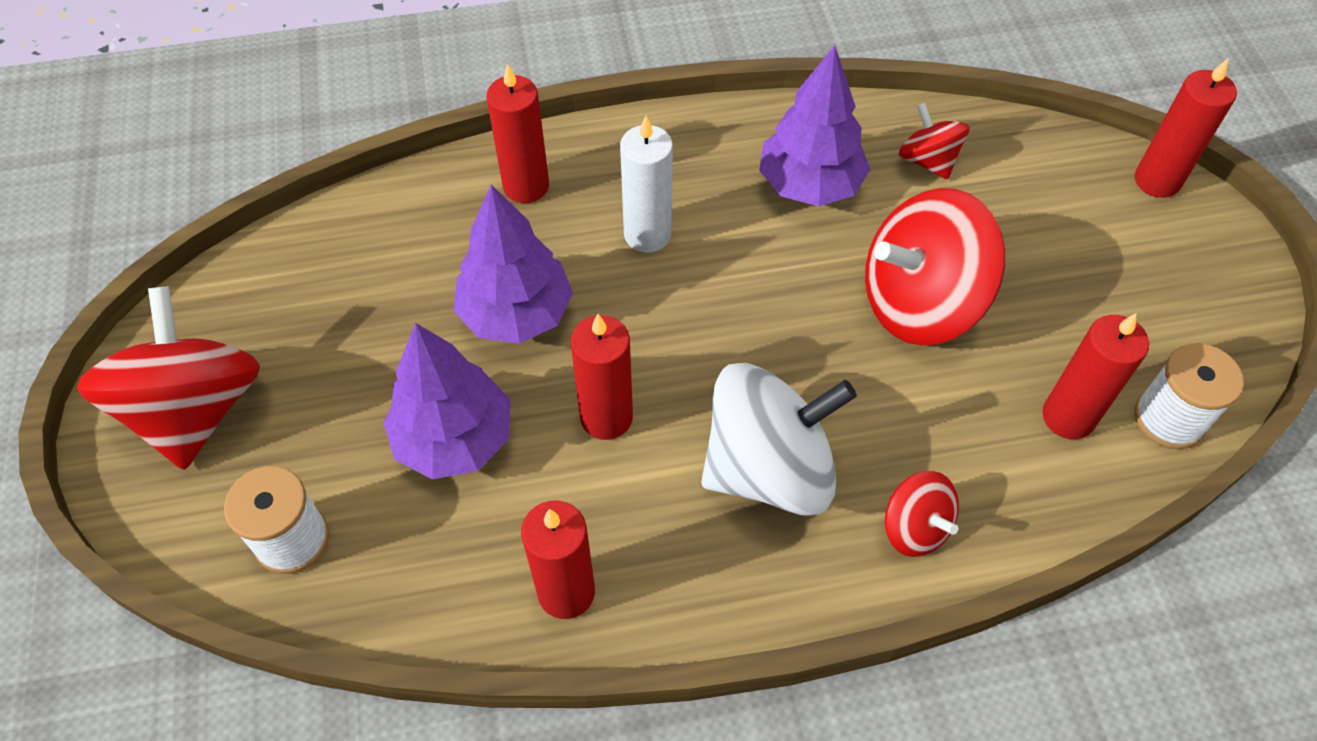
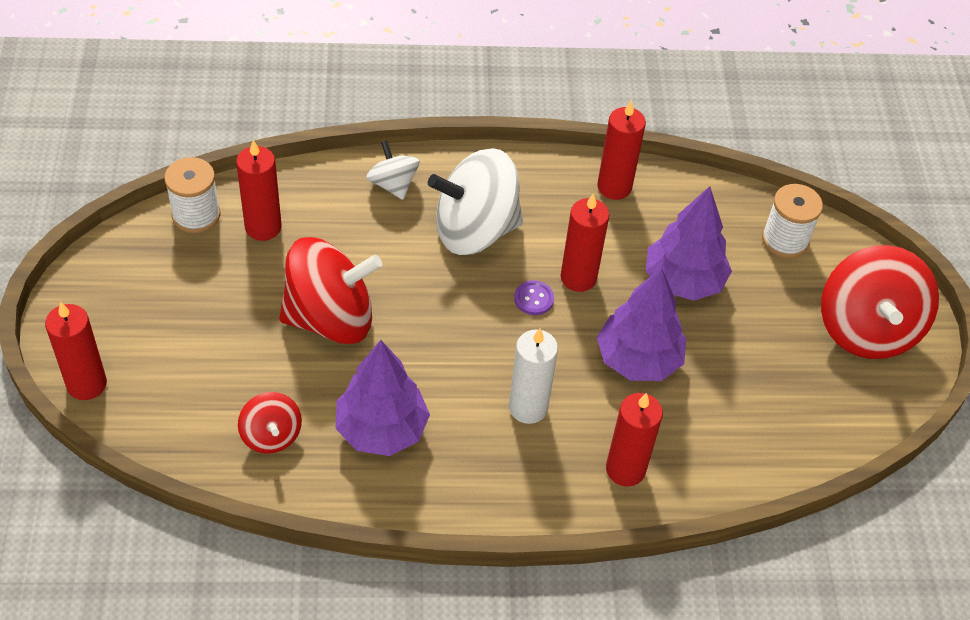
camera: 175 degrees left, 5 degrees down
(664, 374) = (534, 299): none -> purple button
(914, 527) = (393, 184): red spinning top -> white spinning top

